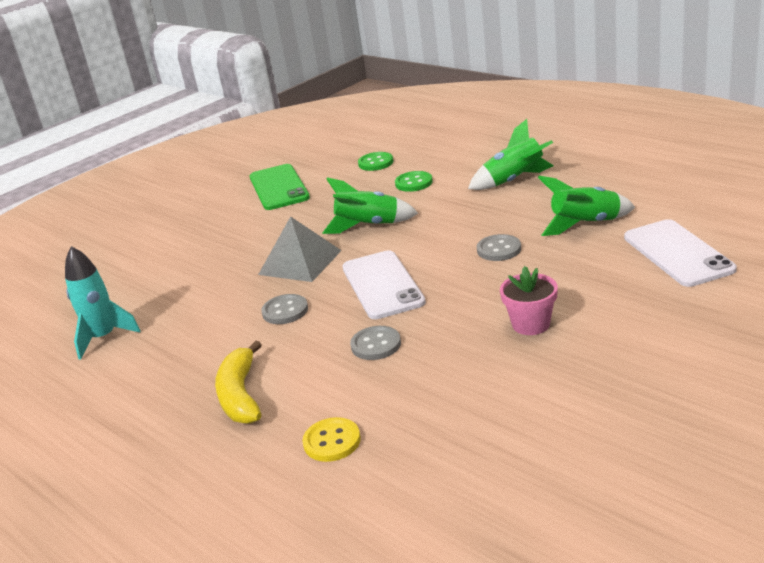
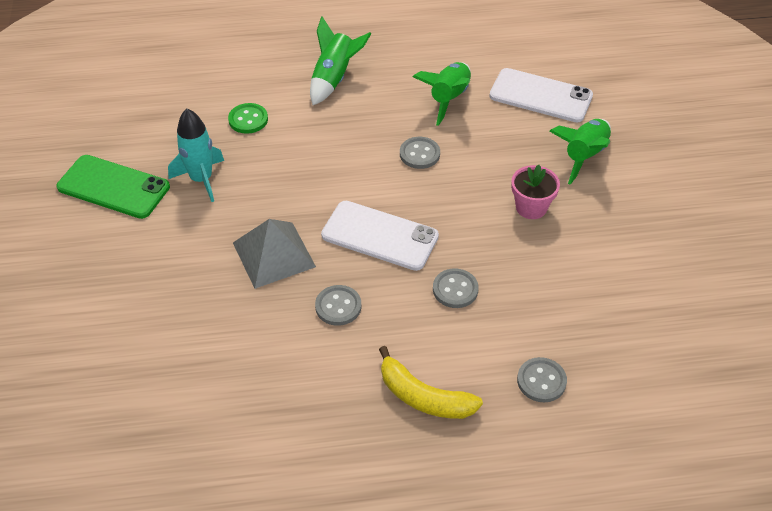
camera: 55 degrees left, 20 degrees up
(104, 338) = (212, 438): turquoise rocket -> turquoise rocket (201, 179)
(332, 441) = (541, 381): yellow button -> grey button
(368, 226) = (277, 185): green rocket -> green rocket (584, 156)
(376, 163) = (173, 112): green button -> none

